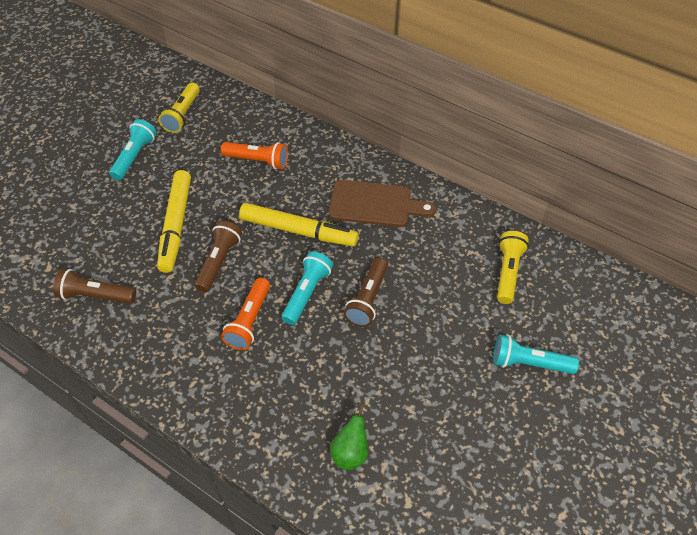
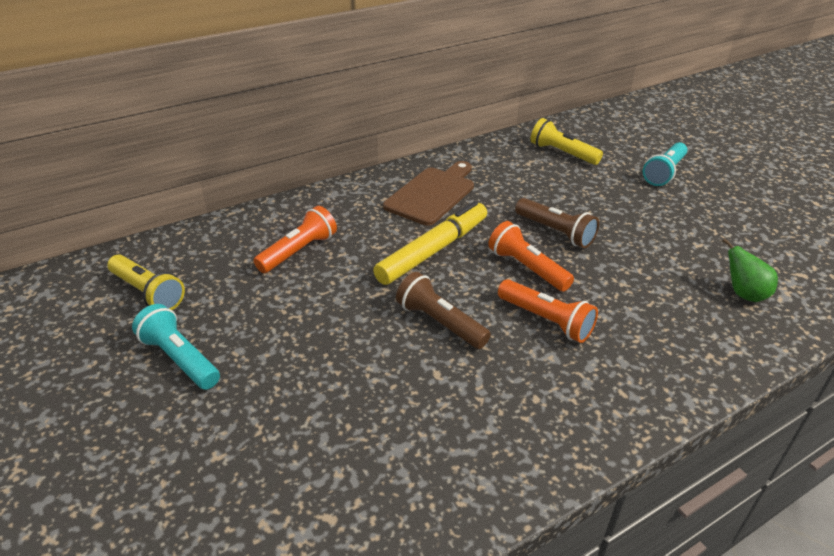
camera: 65 degrees left, 15 degrees down
(95, 295) = (426, 464): brown flashlight -> none
(176, 225) = (350, 347): yellow marker -> none
(307, 293) = (527, 268): turquoise flashlight -> orange flashlight

